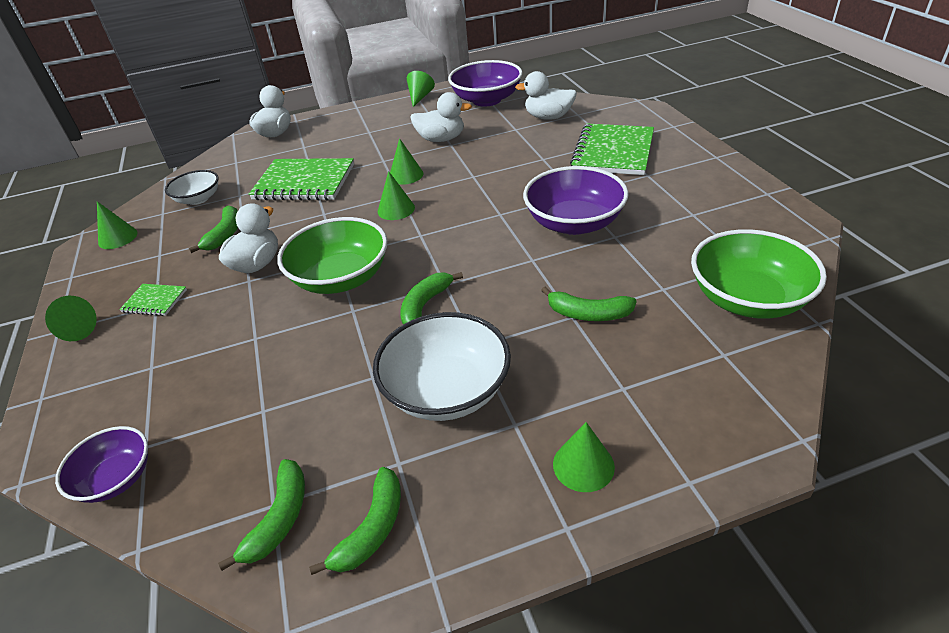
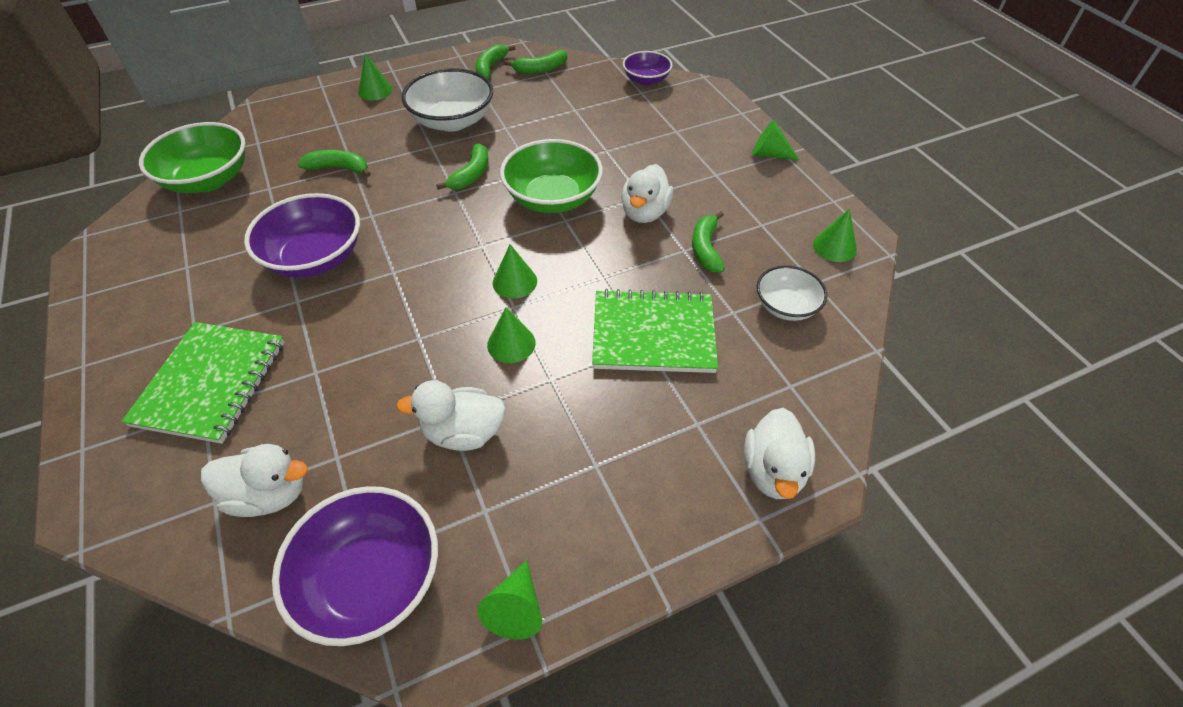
camera: 170 degrees right, 10 degrees up
(155, 301) = (720, 178): green notebook -> none
(280, 518) = (541, 69): green banana -> green banana turned 120 degrees counterclockwise

